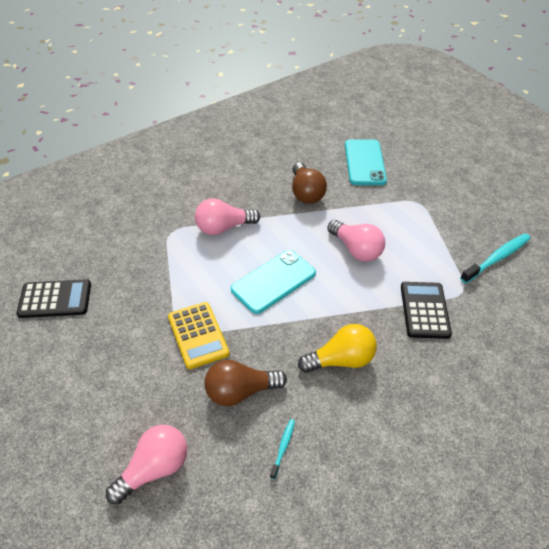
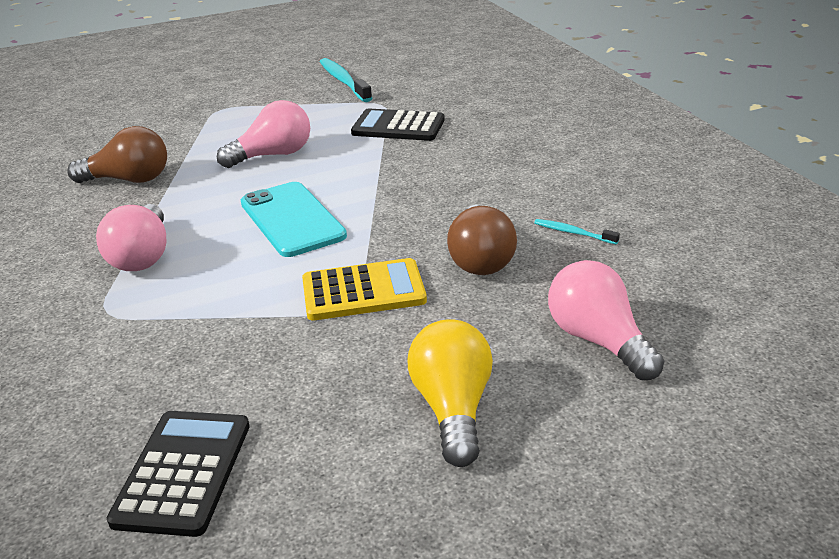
camera: 75 degrees left, 15 degrees down
(341, 360) = (452, 183): yellow light bulb -> yellow light bulb (453, 408)
(364, 162) = (109, 132): turquoise phone -> none

